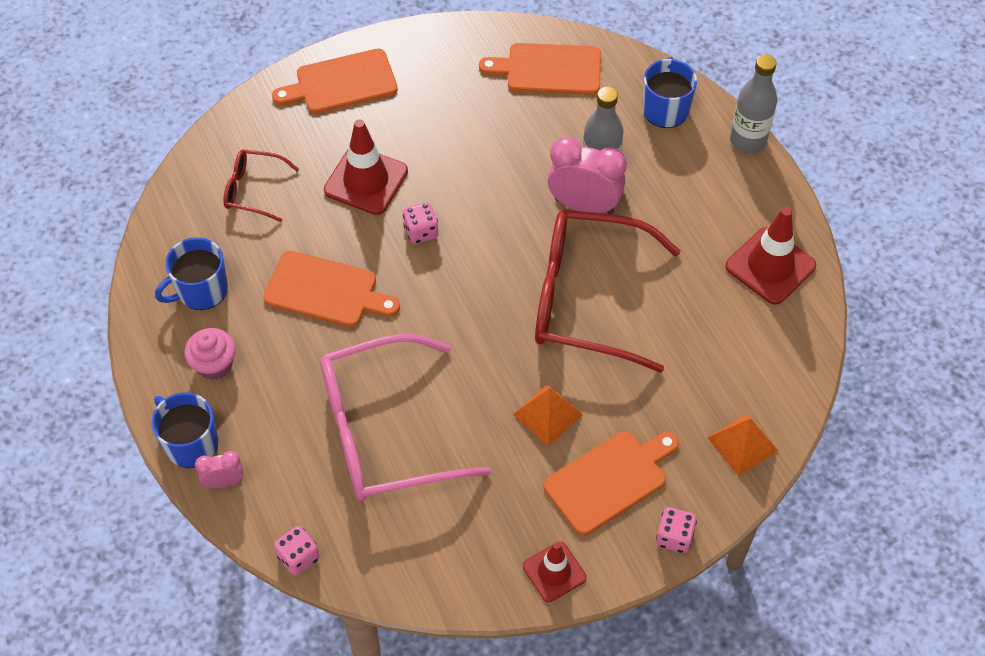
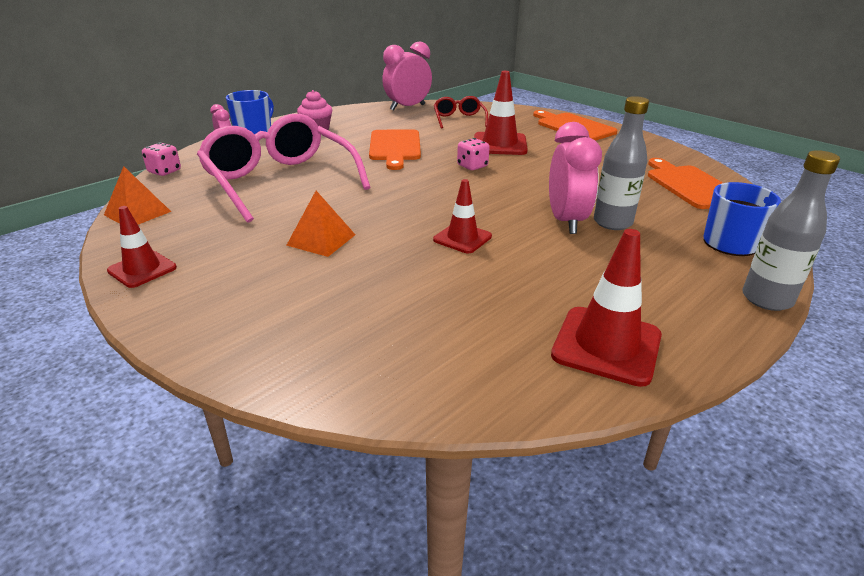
camera: 70 degrees right, 25 degrees down
(169, 233) = (407, 107): none -> pink clock
(201, 290) = (371, 119): blue mug -> none
(586, 299) = (462, 238): red glasses -> red traffic cone
(609, 480) = (254, 282): orange cutting board -> none
(674, 537) = (183, 334): pink dice -> none
(742, 444) = (325, 366): orange pyramid -> orange pyramid (137, 213)

